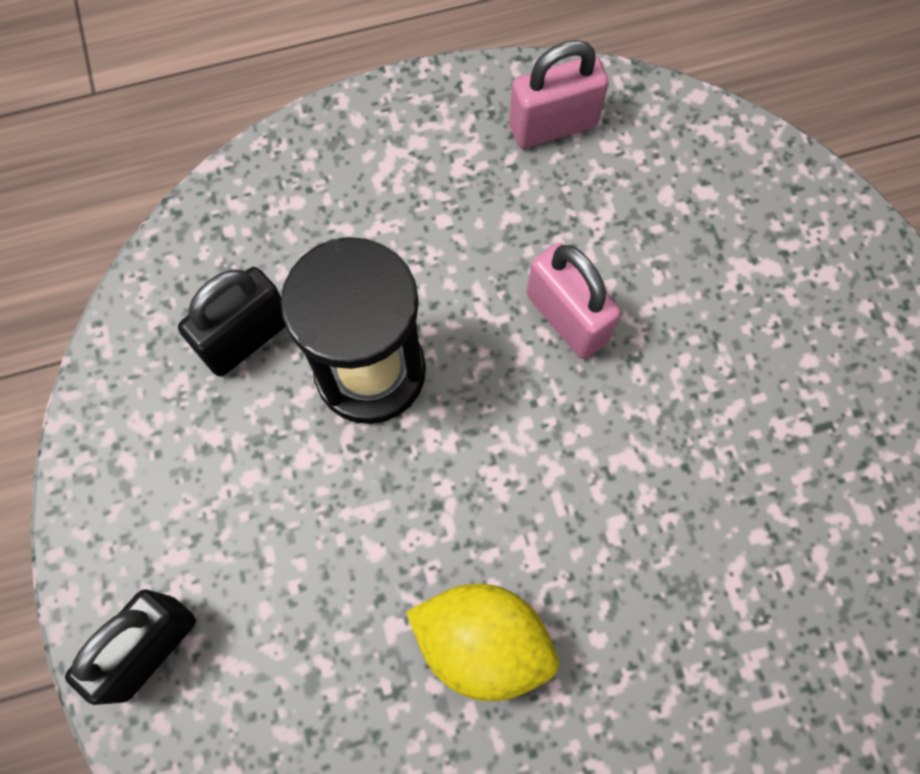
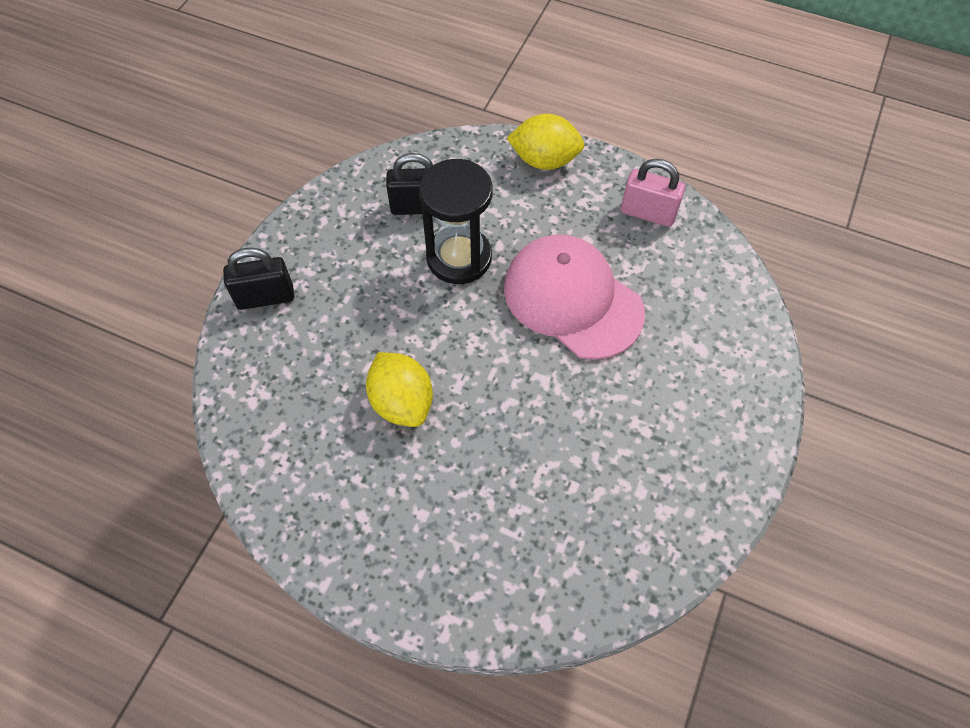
camera: 40 degrees right, 10 degrees down
(357, 142) = (544, 160): none -> yellow lemon
(566, 318) = (572, 299): pink padlock -> pink cap

